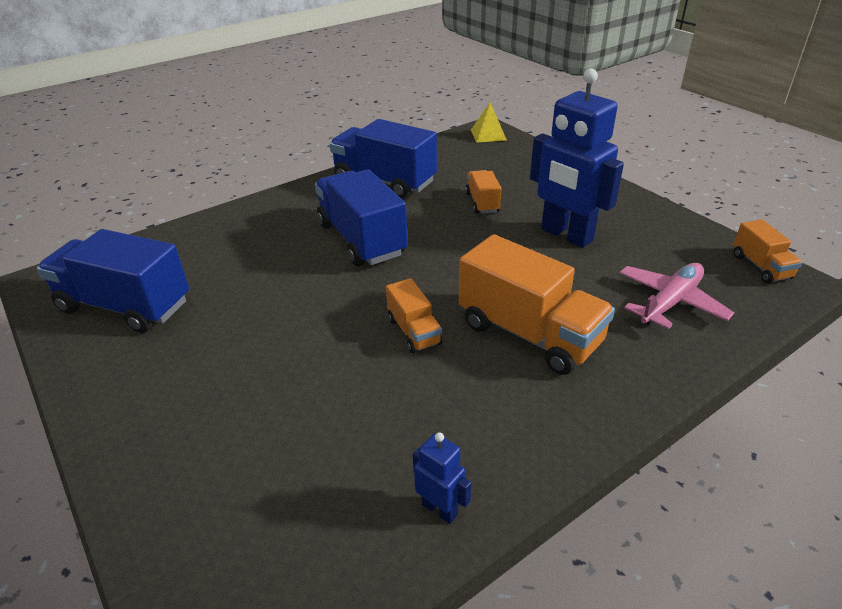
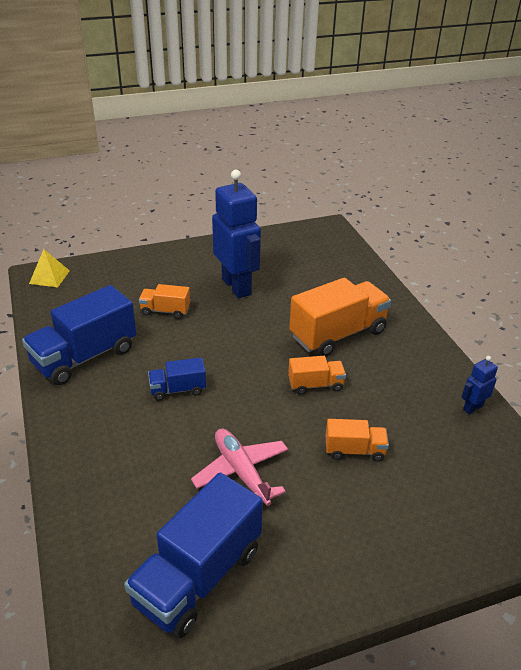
camera: 75 degrees left, 0 degrees up
(361, 239) = (178, 389): blue truck -> blue truck, size x0.51
(566, 235) = (237, 286): blue robot -> blue robot turned 90 degrees counterclockwise
(670, 302) = (329, 273): pink plane -> pink plane (241, 472)
(761, 266) = (310, 231): orange truck -> orange truck (354, 450)

